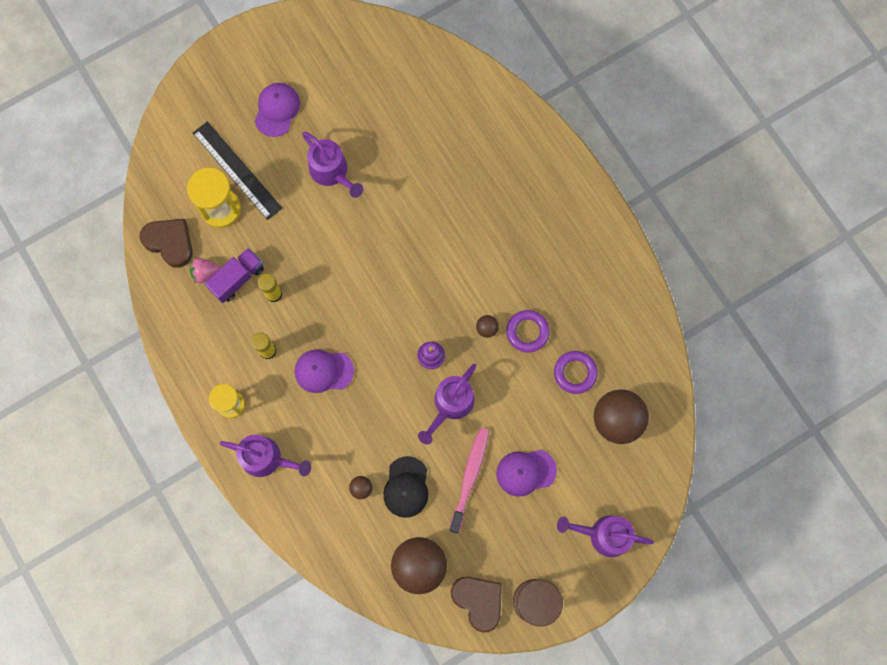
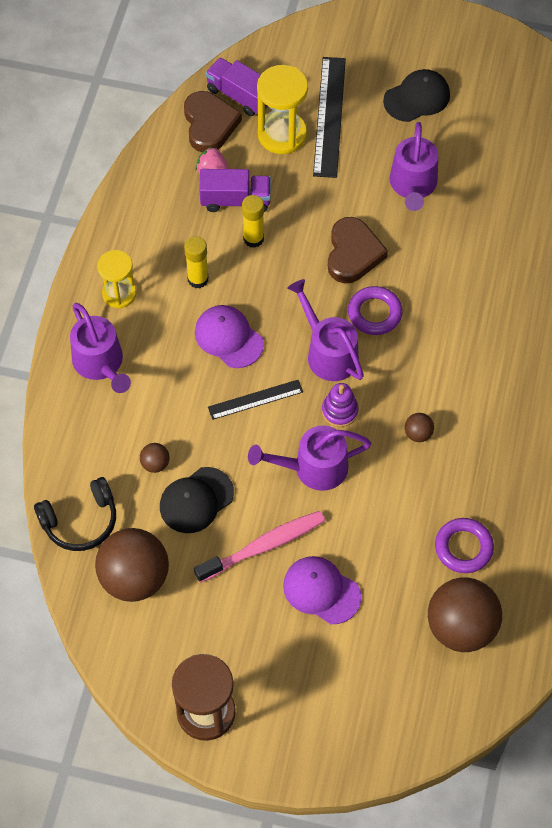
camera: 45 degrees right, 15 degrees down
(168, 206) = (239, 96): none -> purple truck
(277, 110) = (417, 98): purple cap -> black cap
(355, 563) = (80, 521): none -> black headphones
(377, 394) = (255, 399): none -> black ruler
(478, 601) = (154, 661): brown heart -> brown heart (353, 253)
(527, 332) = (454, 471): purple ring -> purple ring (374, 313)
(604, 535) = (337, 718): purple watering can -> purple watering can (328, 352)

